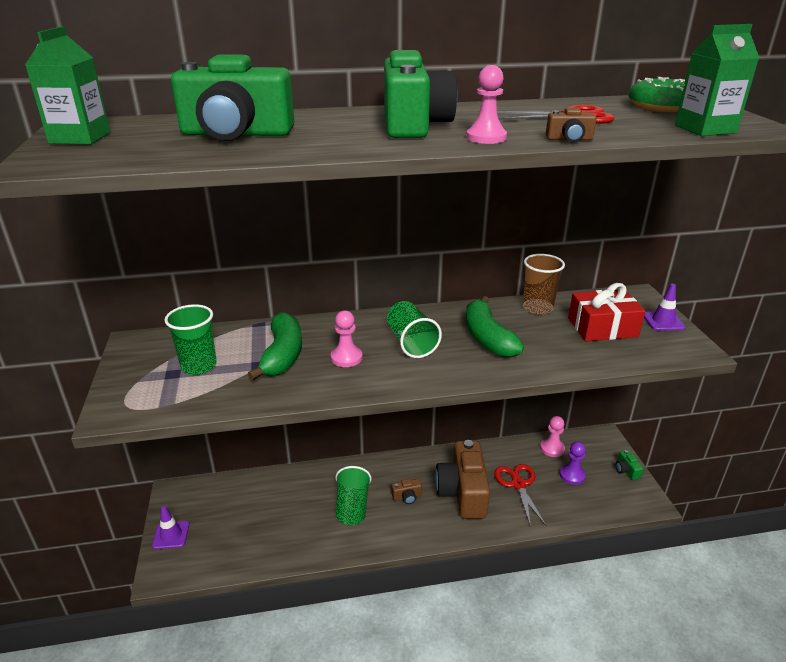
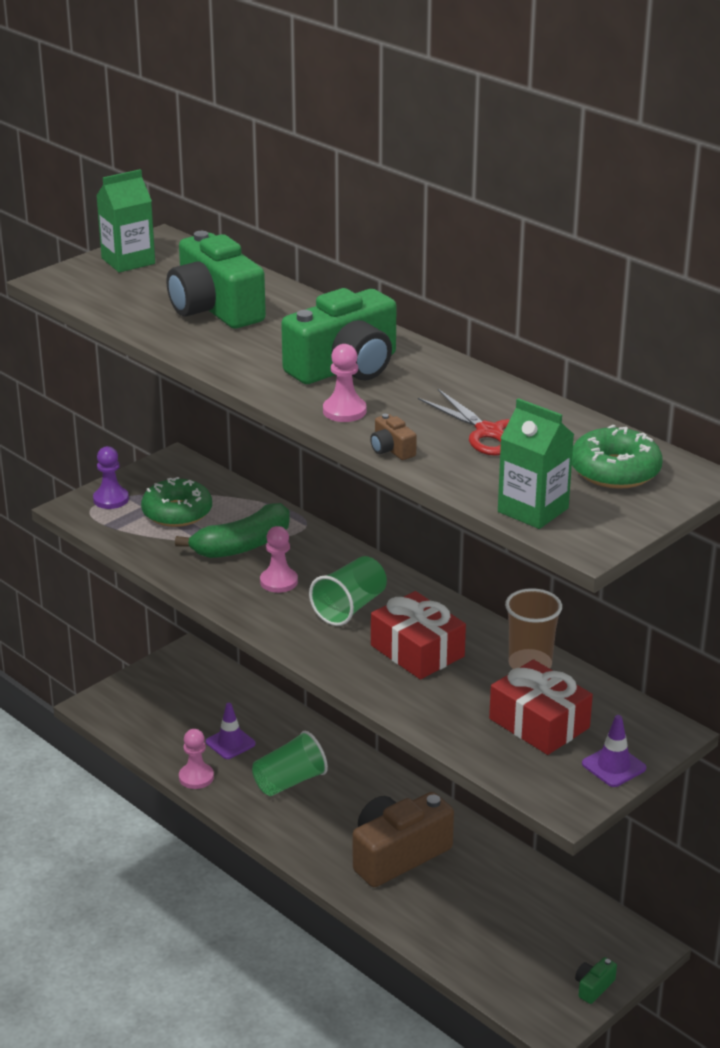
camera: 55 degrees right, 0 degrees up
(171, 535) = (137, 685): purple traffic cone -> purple traffic cone (230, 743)
(199, 366) = (177, 512): green cup -> green donut
(407, 497) = (345, 814): brown camera -> none
(487, 338) = (417, 651): green banana -> red gift
(518, 484) = (459, 896): red scissors -> none
(552, 448) = (561, 903): pink pawn -> pink pawn (196, 777)
(572, 475) = (528, 938): purple pawn -> purple pawn (111, 499)

